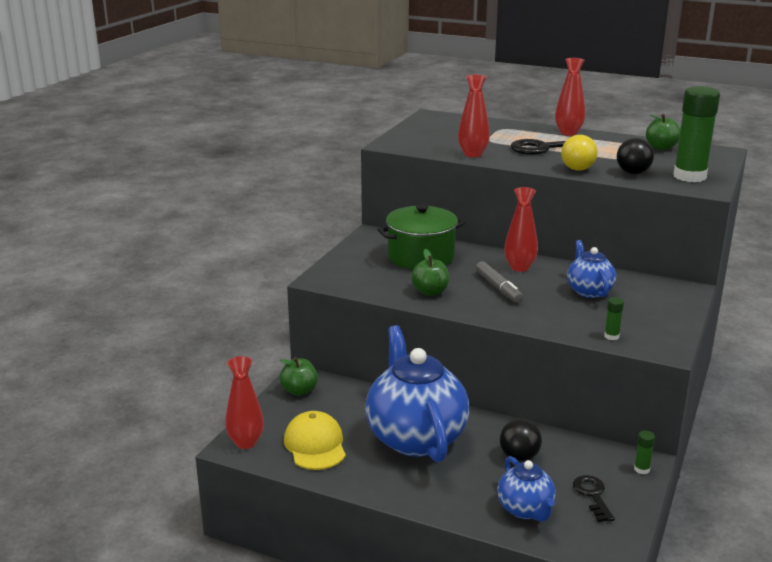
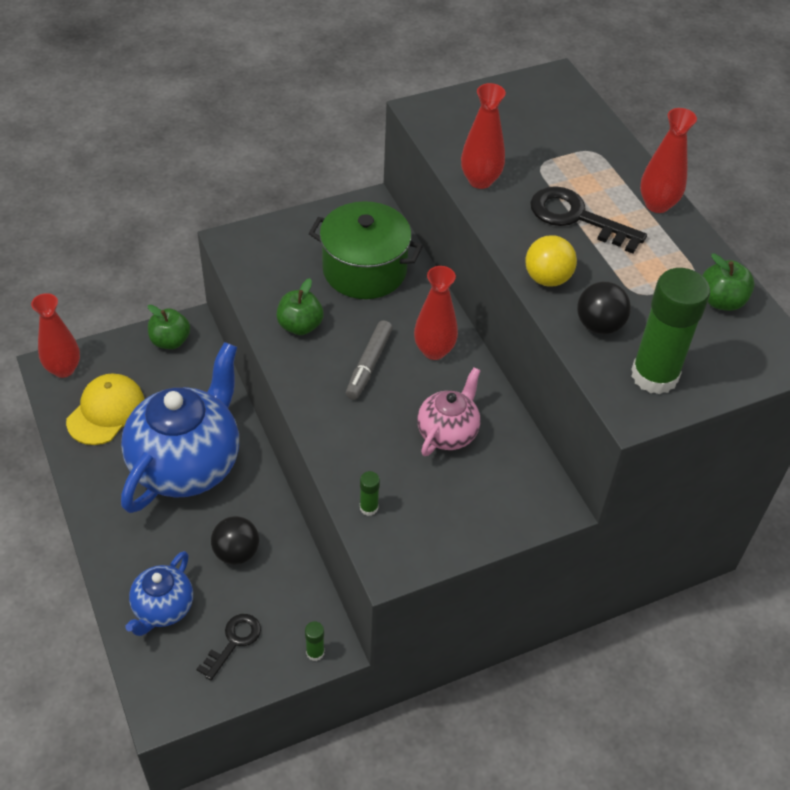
camera: 40 degrees right, 25 degrees up
(589, 291) = (448, 433): blue teapot -> pink teapot

